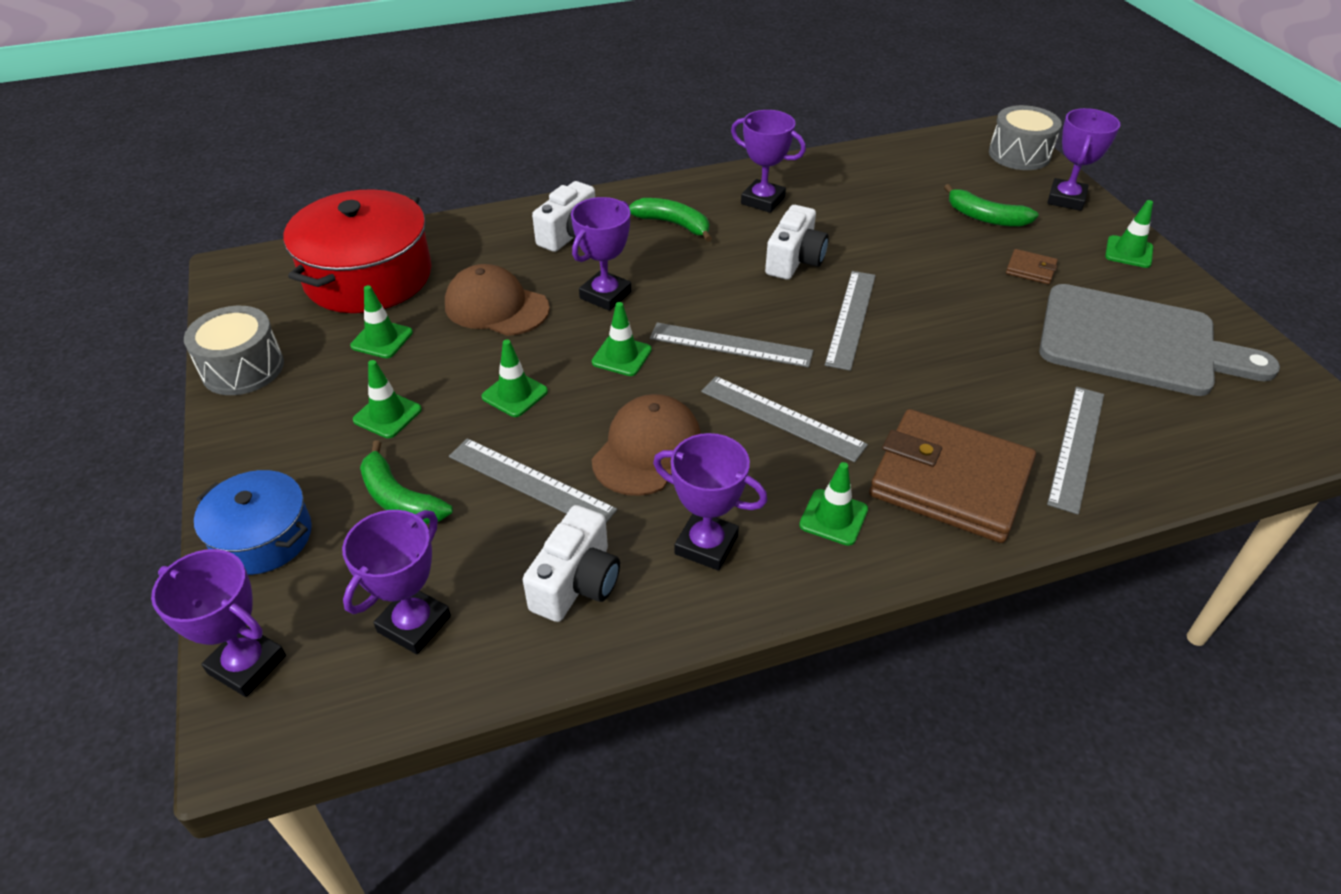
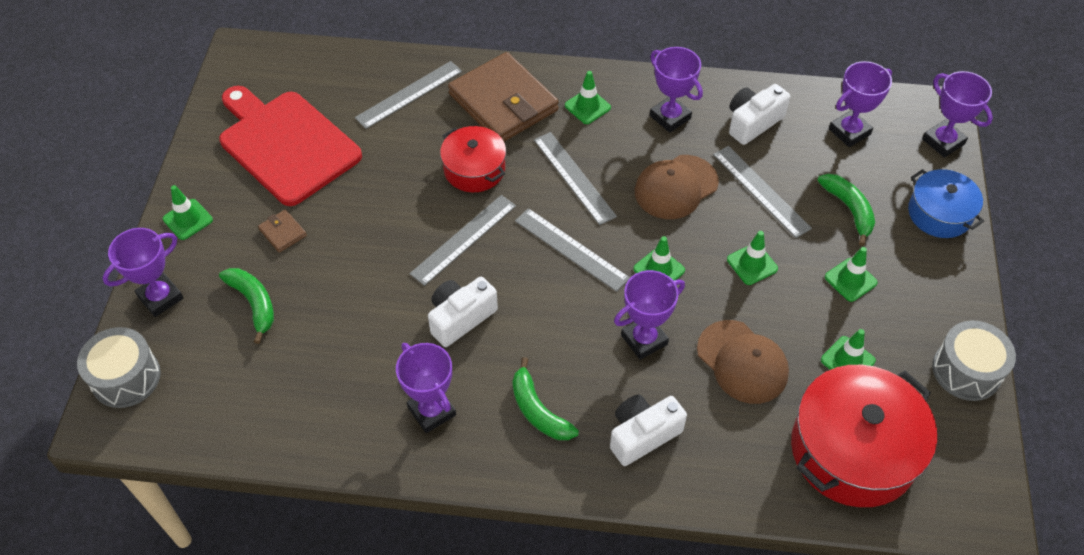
camera: 155 degrees left, 10 degrees up
(906, 387) = (474, 169): none -> red pot
(1136, 342) = (286, 144): grey cutting board -> red cutting board

